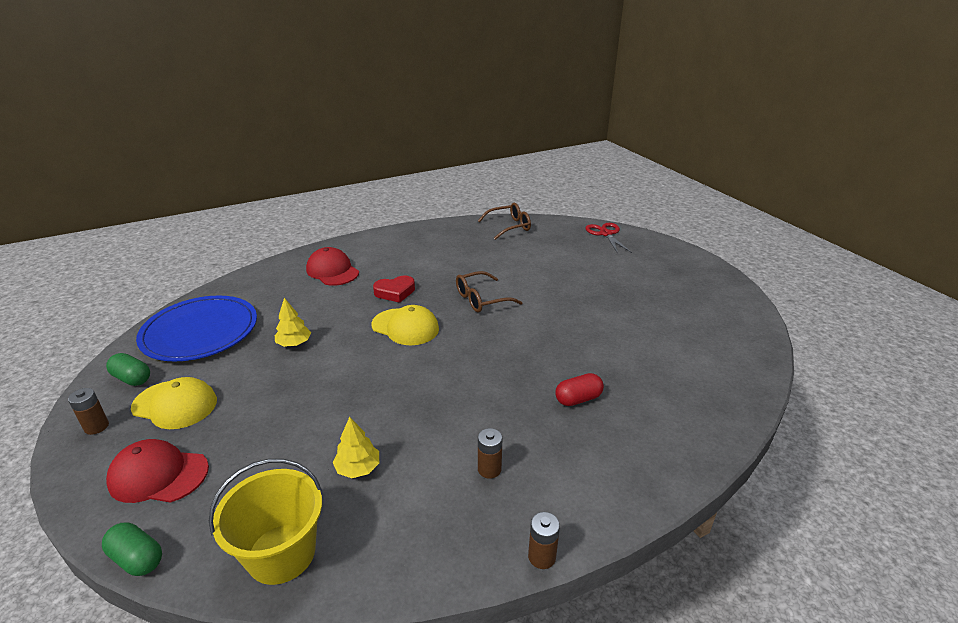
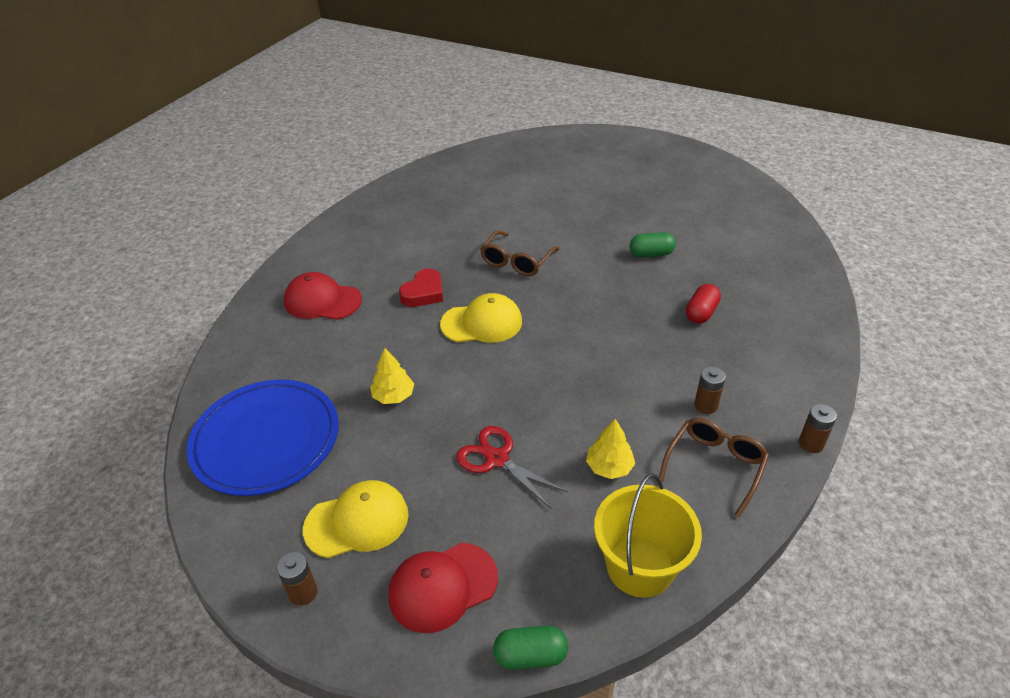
camera: 35 degrees left, 10 degrees up
(132, 378) = (264, 528): green capsule -> green capsule (651, 254)
(509, 227) = (446, 171): brown glasses -> brown glasses (714, 466)
(606, 234) = (547, 143): red scissors -> red scissors (497, 459)

